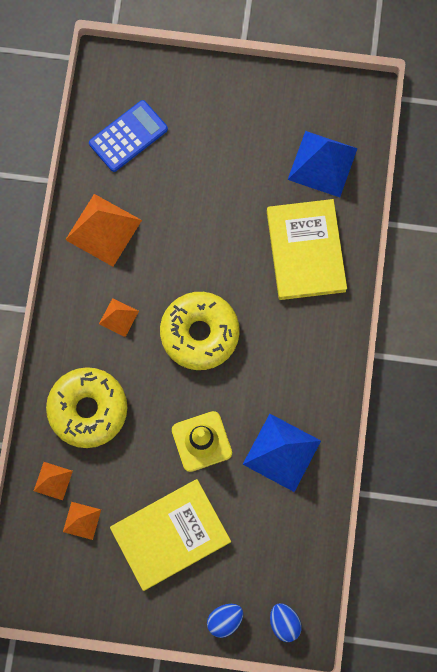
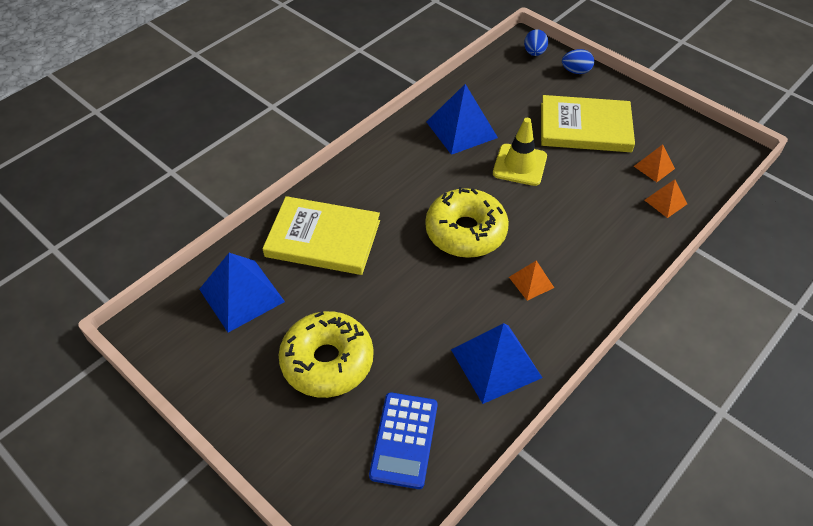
camera: 145 degrees left, 25 degrees down
(88, 409) = (604, 231): yellow donut -> yellow donut (327, 361)
(103, 229) = (496, 363): orange pyramid -> blue pyramid
(128, 136) = (404, 440): blue calculator -> blue calculator turned 75 degrees counterclockwise
(305, 251) = (323, 239): yellow book -> yellow book turned 75 degrees clockwise

